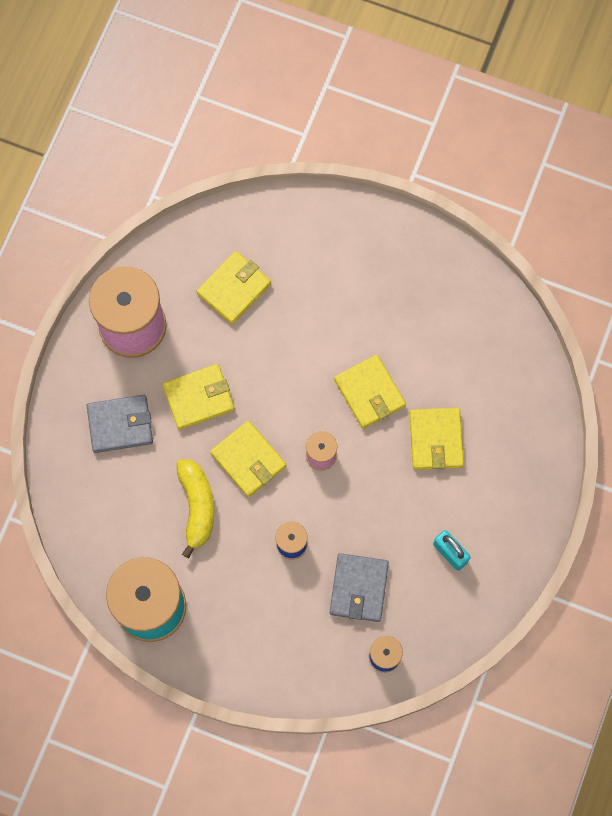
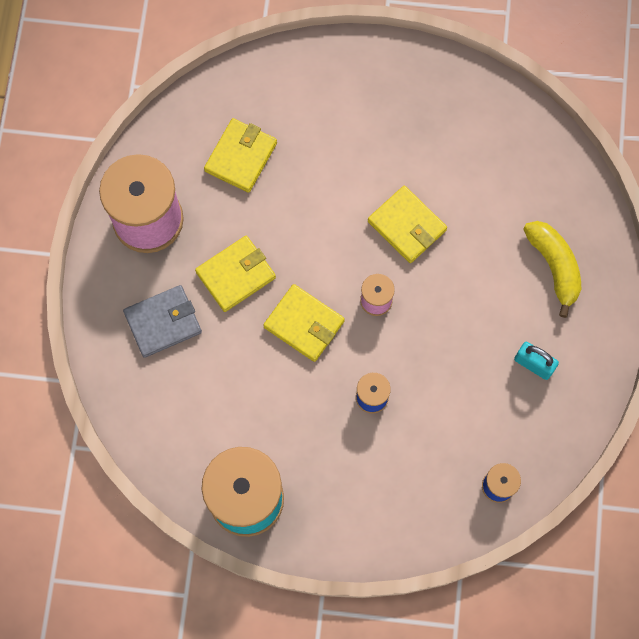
camera: 15 degrees left, 0 degrees up
(197, 507) = (265, 385): yellow banana -> yellow banana (554, 267)
(358, 588) = (452, 424): grey wallet -> none
(436, 440) = (486, 255): yellow wallet -> none

